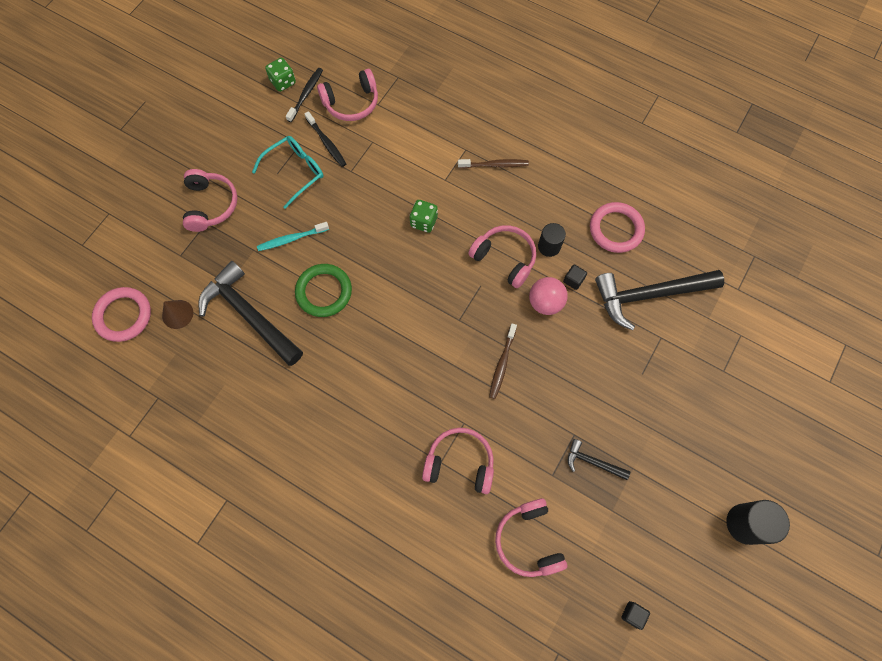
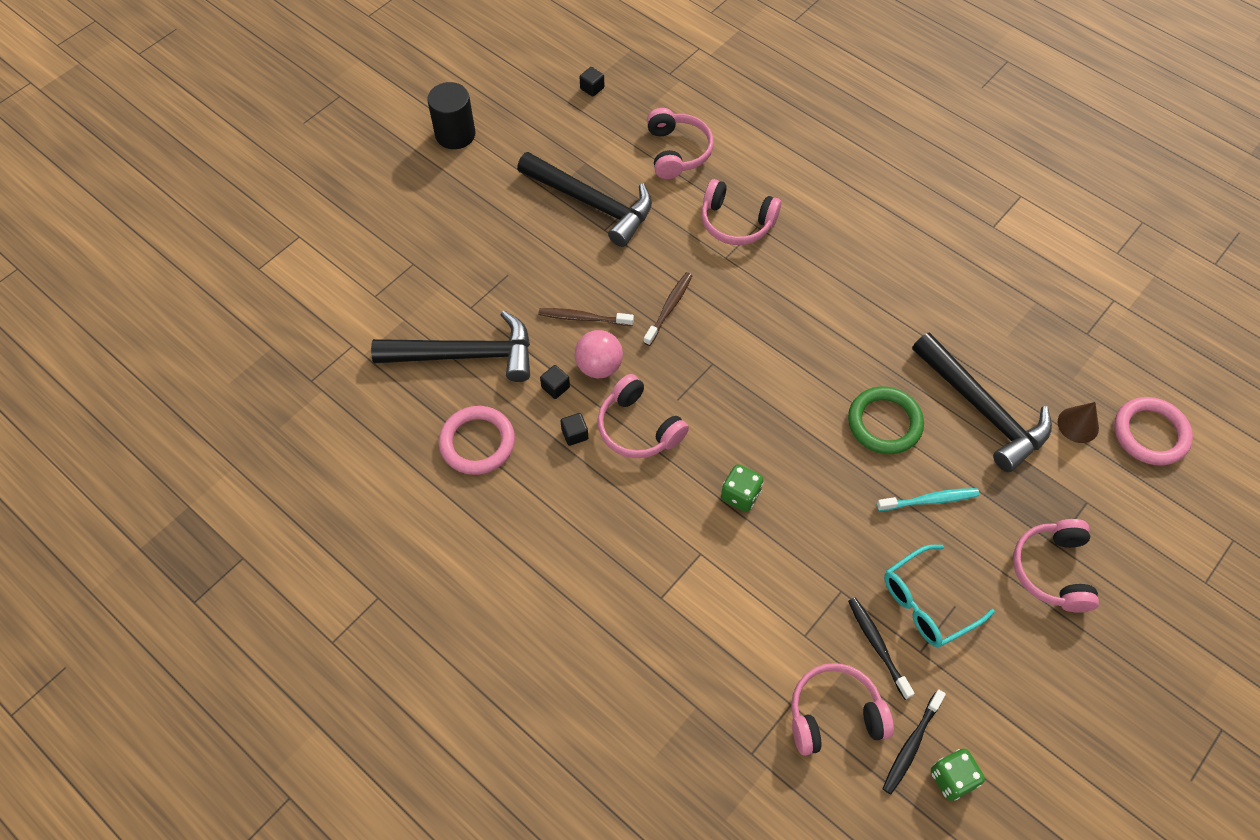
camera: 170 degrees left, 10 degrees down
(494, 165) = (622, 564): brown toothbrush -> brown toothbrush (583, 318)
(549, 246) = (575, 434): black cylinder -> black cube
(592, 462) = (592, 203): black hammer -> black hammer, size x2.11

